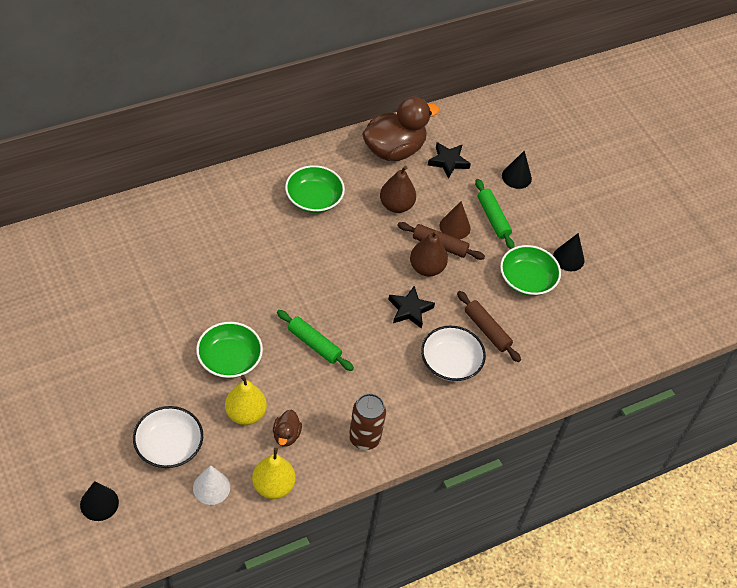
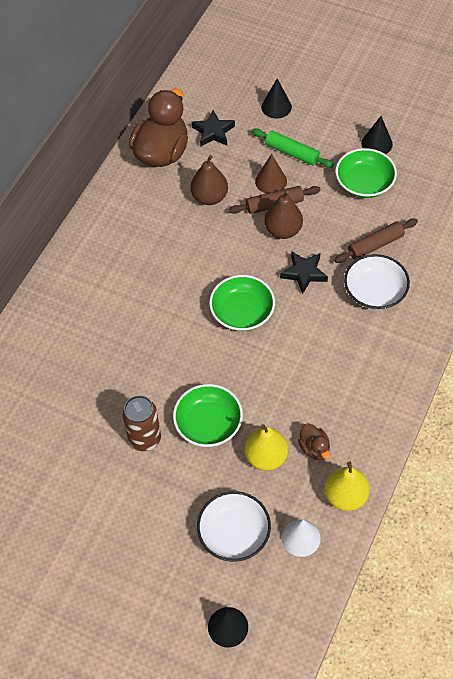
camera: 30 degrees left, 5 degrees up
(314, 199) = (140, 240): green bowl -> green bowl (242, 312)
(314, 344) = (261, 358): green rolling pin -> none
(364, 438) = (373, 402): brown can -> brown can (145, 438)
(487, 330) = (375, 245): brown rolling pin -> brown rolling pin turned 45 degrees counterclockwise

